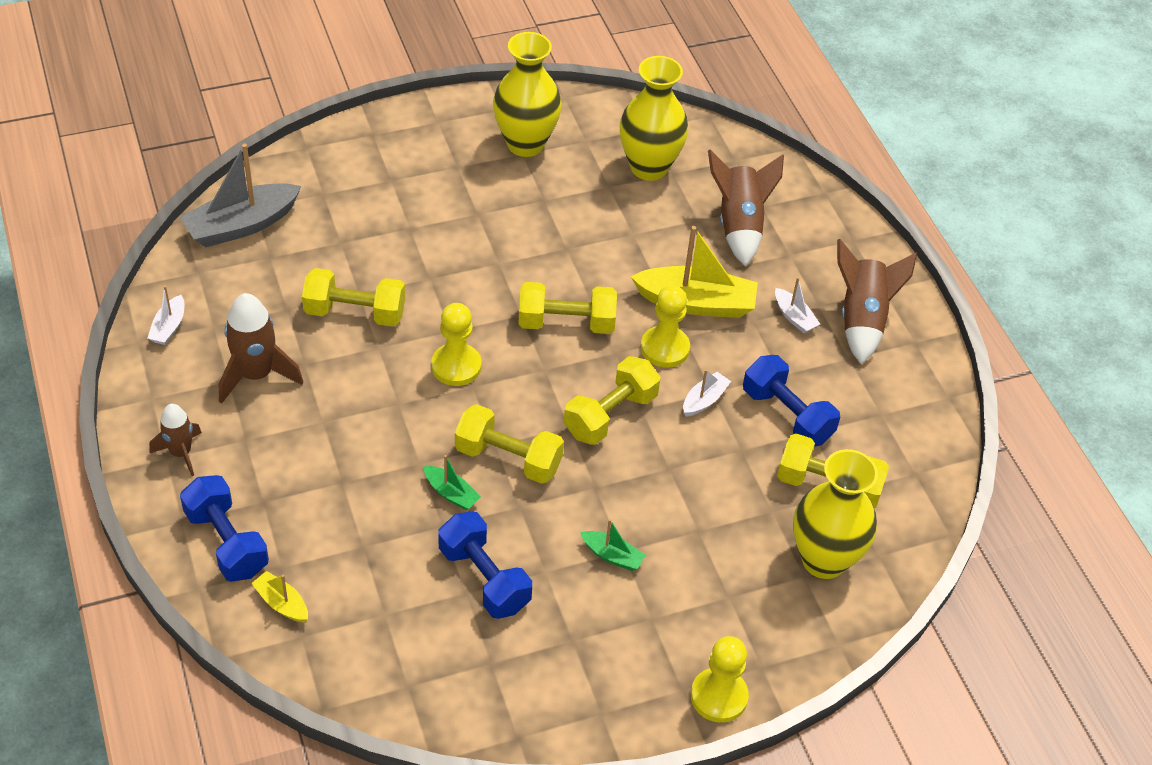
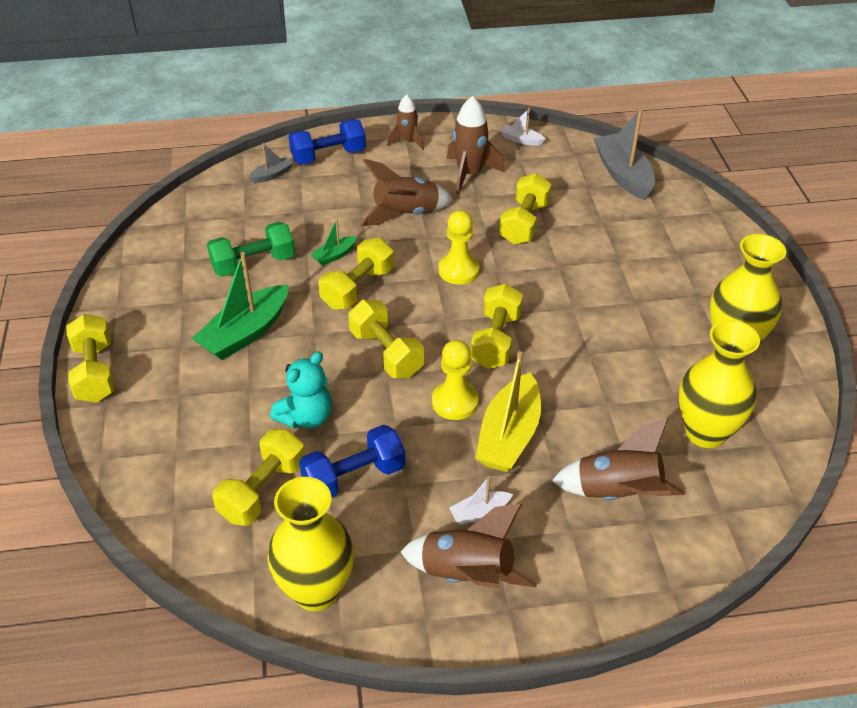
camera: 105 degrees right, 5 degrees down
(282, 603) = (272, 175): yellow boat -> grey boat
(353, 432) = (405, 214): none -> brown rocket
(484, 578) = (253, 264): blue dumbbell -> green dumbbell
(612, 556) = (245, 333): green boat -> green boat, size x2.04
(704, 400) = (387, 419): white boat -> none
(719, 696) = (95, 372): yellow pawn -> yellow dumbbell
(723, 469) = (306, 417): none -> turquoise teddy bear
(824, 560) = (186, 468): yellow vase -> yellow vase (316, 591)

